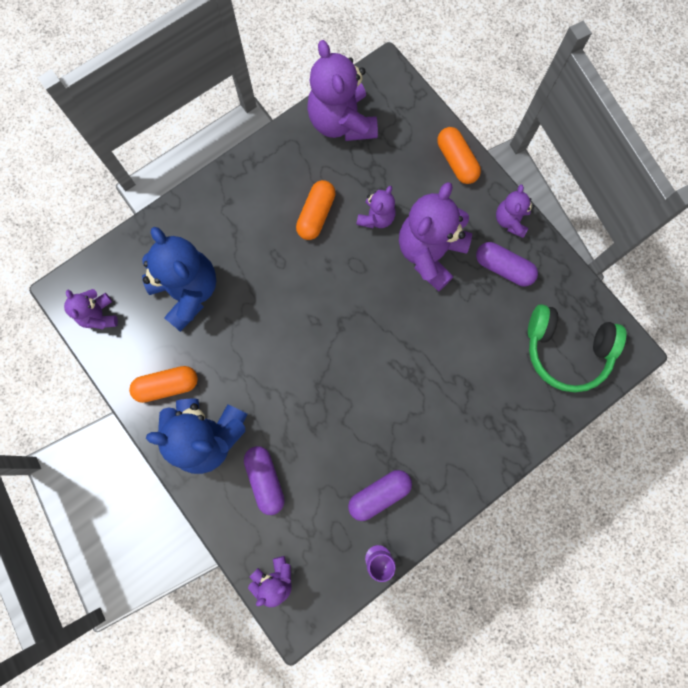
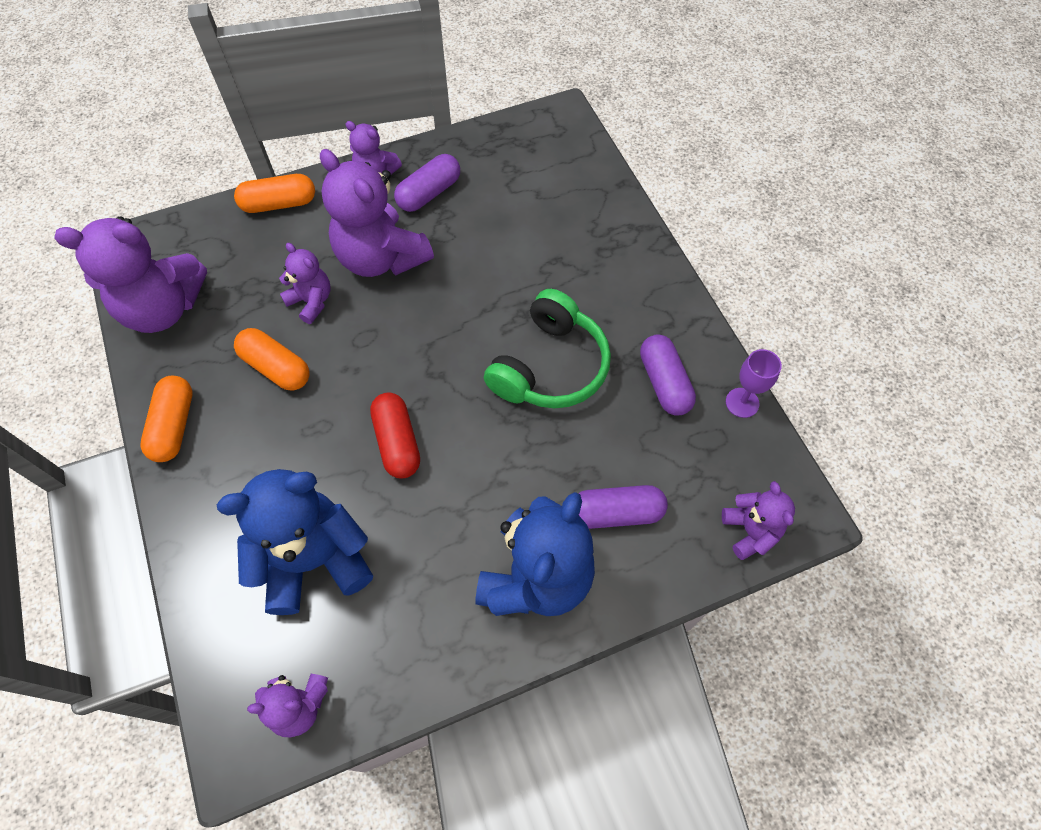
camera: 75 degrees left, 15 degrees down
(167, 386) = (446, 620): orange capsule -> orange capsule (174, 426)
(281, 315) = (397, 442): none -> red capsule
(566, 350) = (544, 163): green headphones -> green headphones (550, 366)

